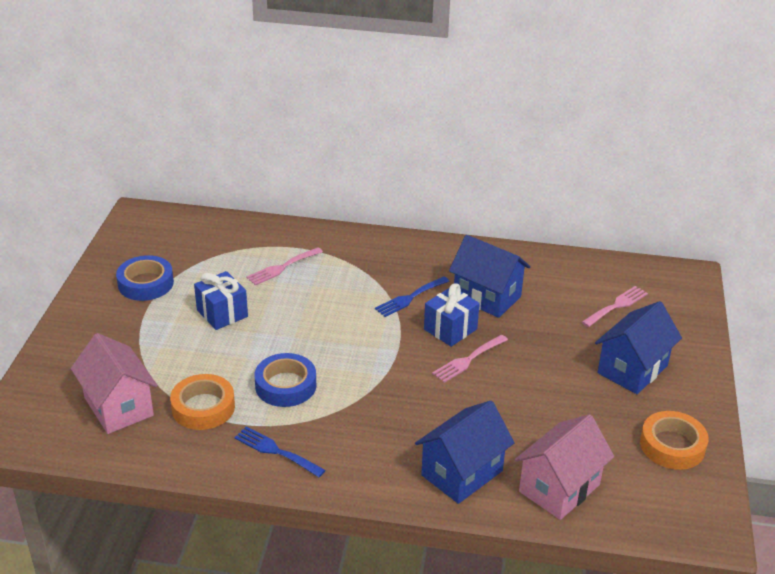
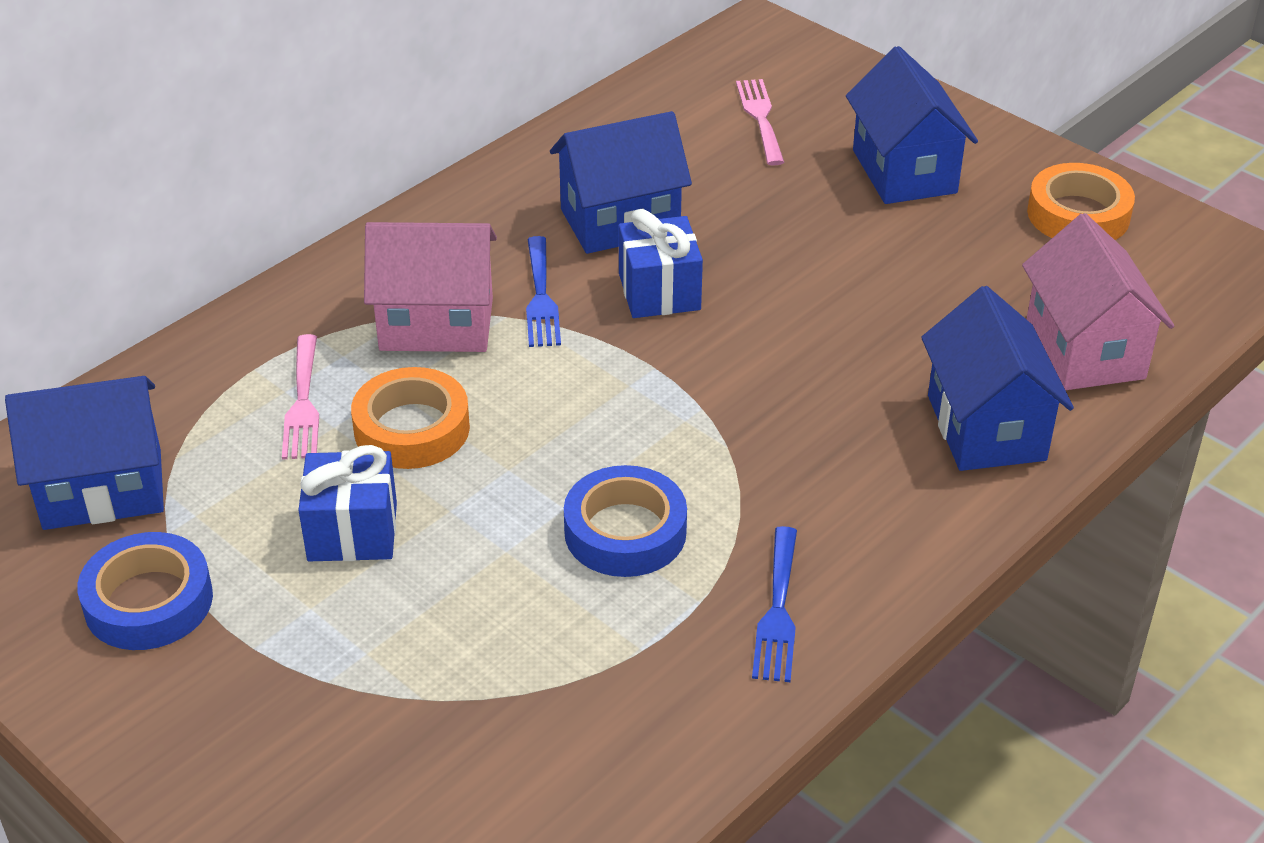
camera: 55 degrees left, 5 degrees up
(119, 406) = (483, 779): pink house -> pink house (436, 324)
(193, 245) = (102, 489): none -> blue house
(203, 407) = (589, 659): orange tape -> orange tape (412, 428)
(276, 451) = (777, 611): blue fork -> blue fork turned 60 degrees counterclockwise
(468, 360) = (747, 307): pink fork -> none

